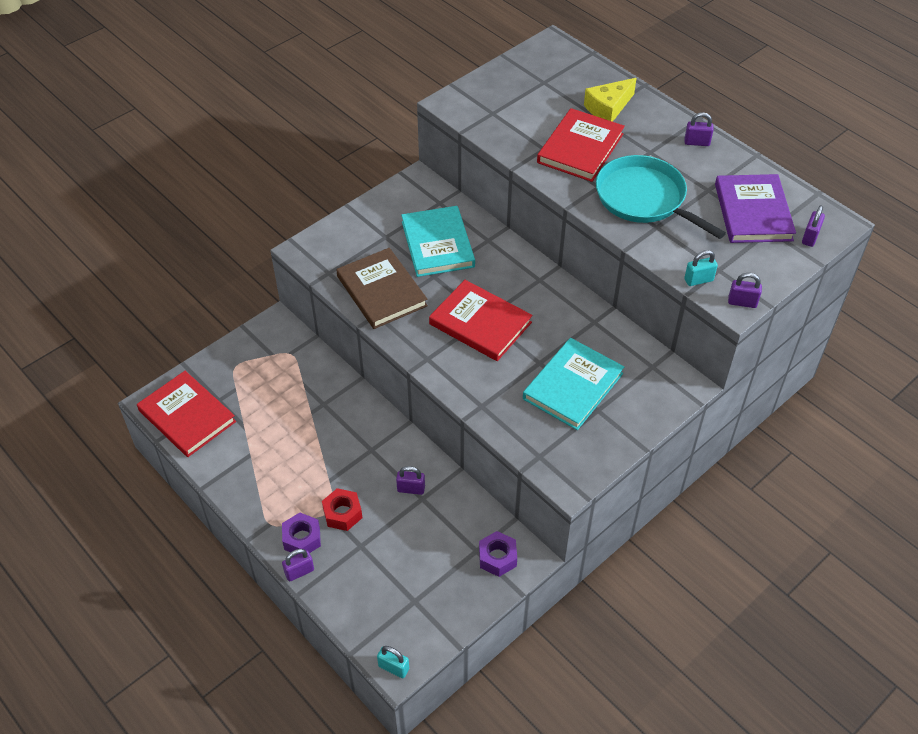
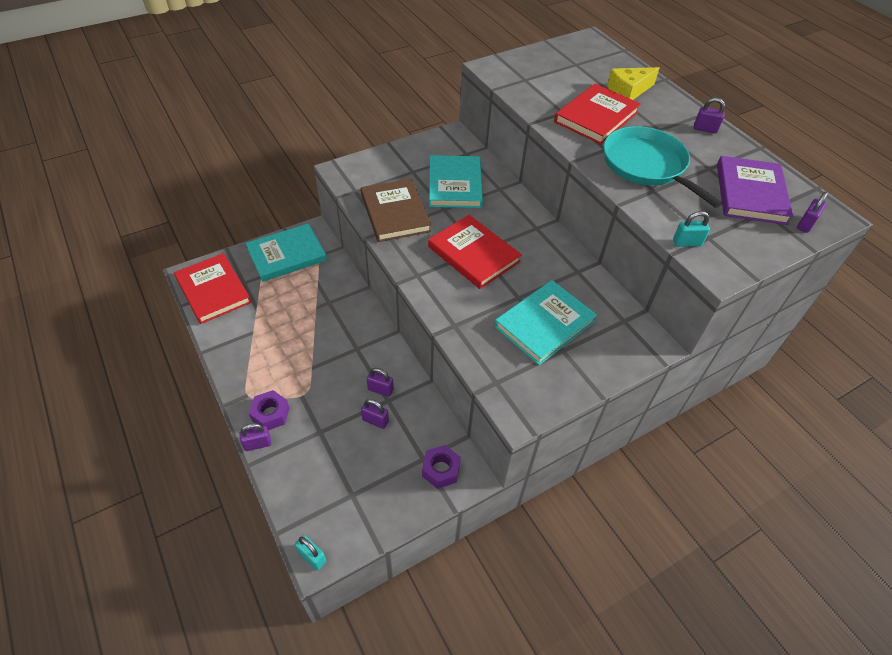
camera: 10 degrees right, 0 degrees up
(256, 357) = (287, 255): none -> turquoise book
(342, 513) = (313, 399): red nut -> none
(742, 302) = (728, 270): purple padlock -> purple padlock (375, 421)

